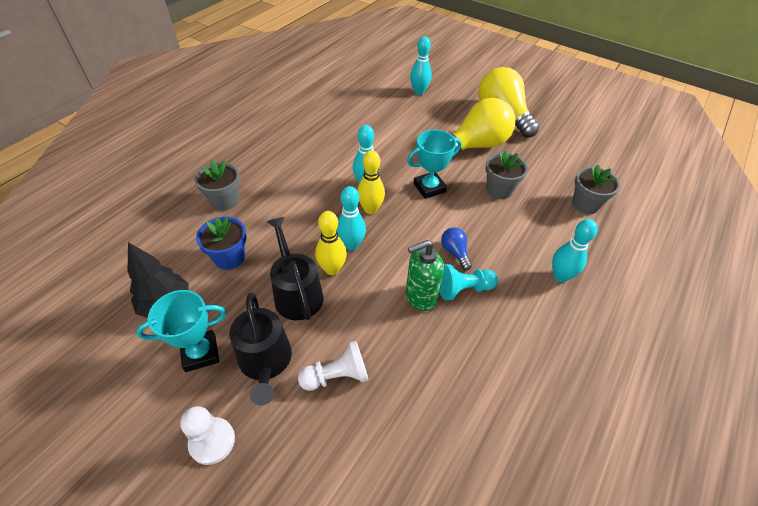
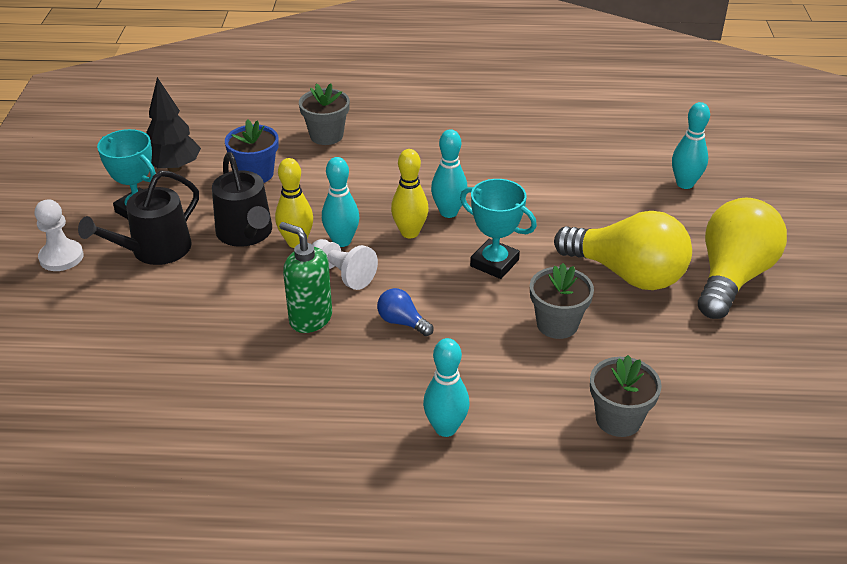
camera: 60 degrees right, 10 degrees down
(296, 293) = (246, 233): black watering can -> black watering can turned 120 degrees clockwise
(337, 375) = (169, 299): white pawn -> white pawn (342, 273)
(455, 252) = (402, 322): blue light bulb -> blue light bulb turned 90 degrees counterclockwise
(463, 289) = (350, 348): turquoise pawn -> none

